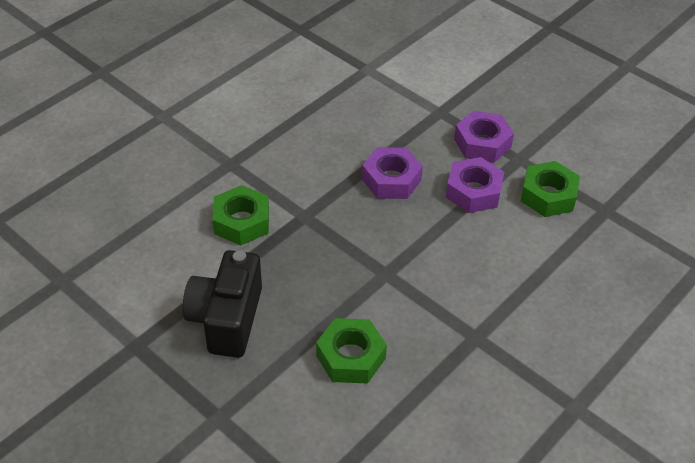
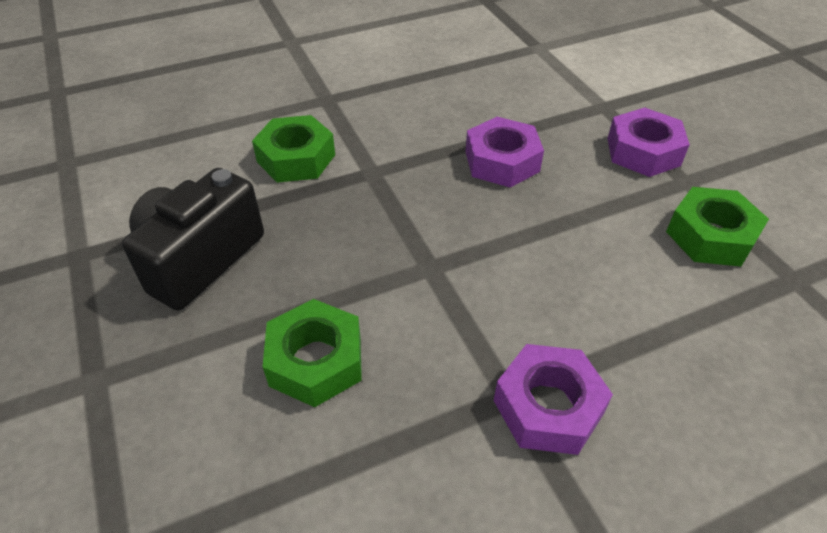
camera: 25 degrees right, 0 degrees up
(473, 191) = (604, 203): purple nut -> purple nut (548, 407)

